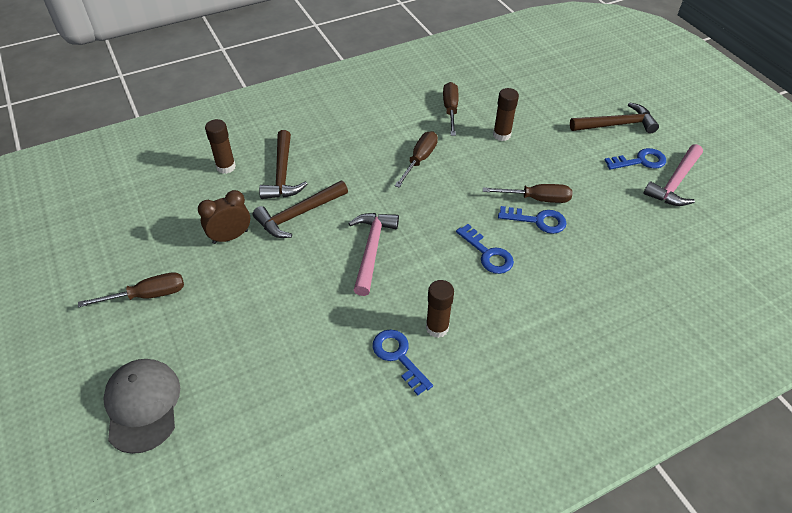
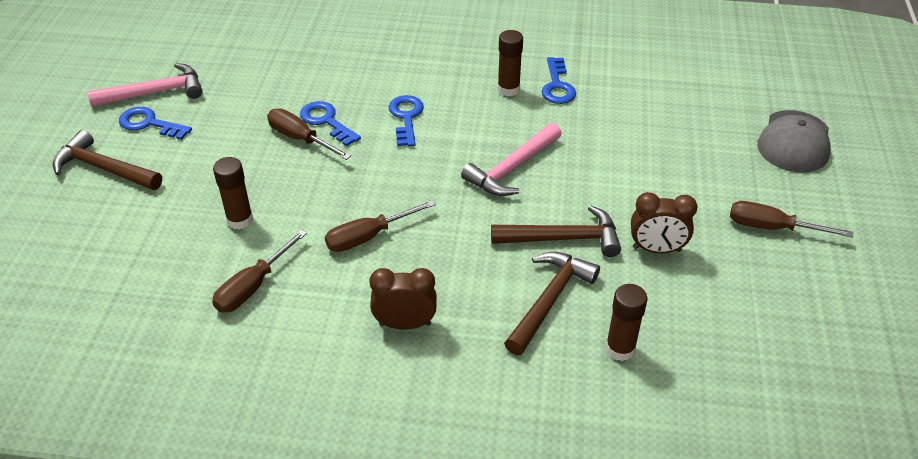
camera: 145 degrees left, 5 degrees down
(354, 128) = (405, 324): none -> brown clock

